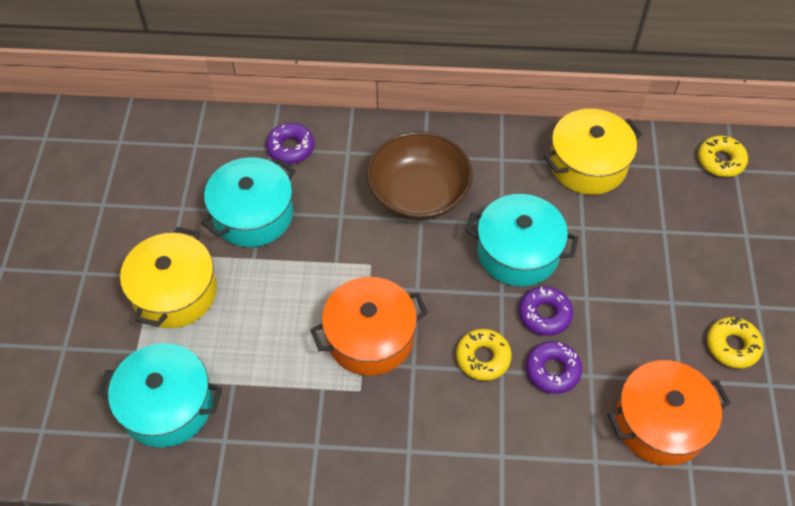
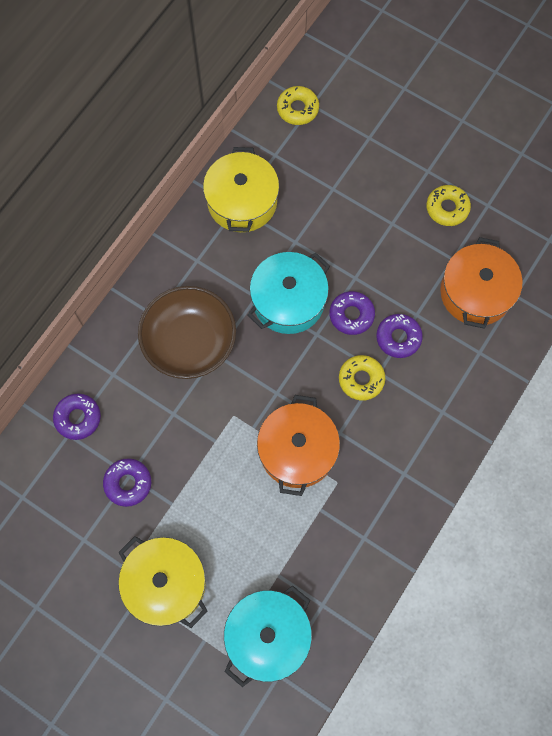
camera: 60 degrees left, 15 degrees up
(253, 215) = (128, 483): turquoise pot -> purple donut

